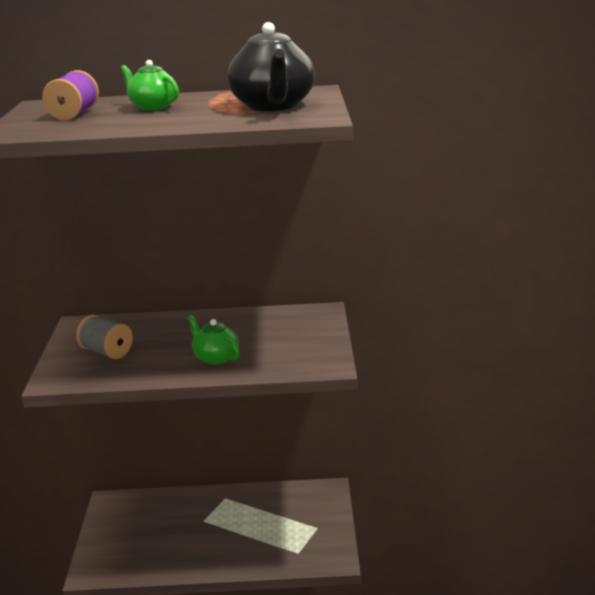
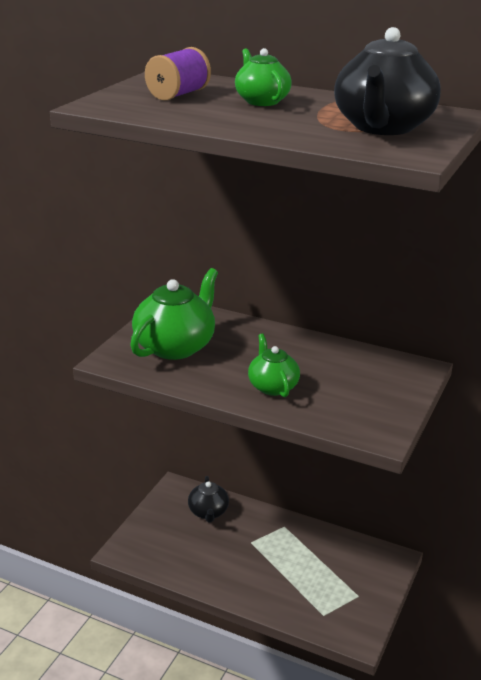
camera: 25 degrees right, 5 degrees up
(107, 352) = (175, 346): grey spool -> green teapot
(151, 511) = (208, 512): none -> black teapot

